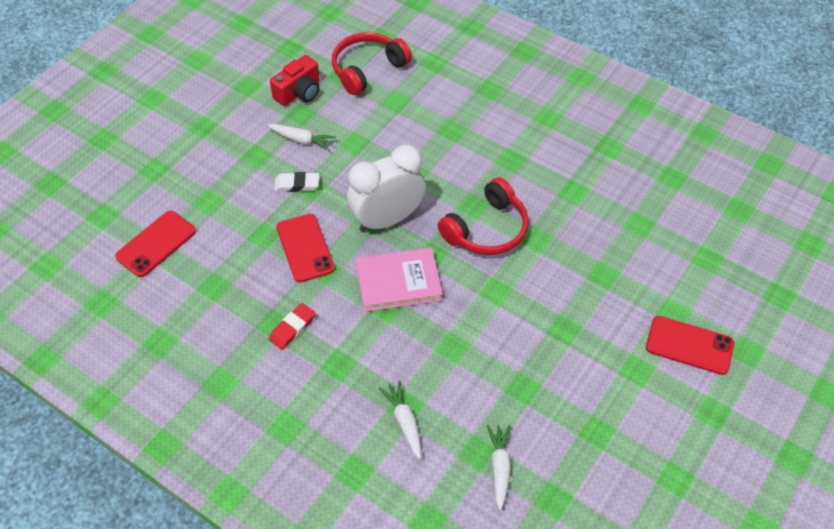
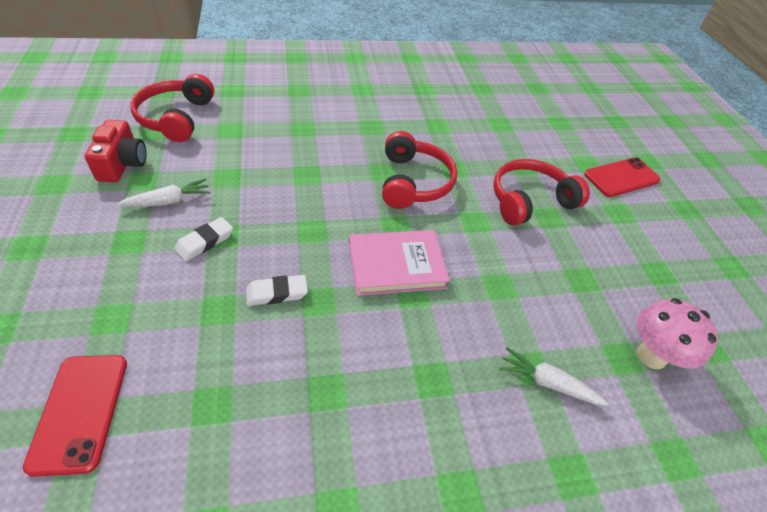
camera: 50 degrees left, 5 degrees down
(292, 328) = (350, 380): red eraser -> none
(305, 248) = (277, 293): red phone -> white eraser
(387, 220) = (327, 221): white clock -> none
(398, 282) = (396, 265): pink book -> pink book turned 45 degrees clockwise
(499, 468) = (651, 356): white carrot -> pink mushroom
(566, 306) = (529, 201): none -> red headphones

